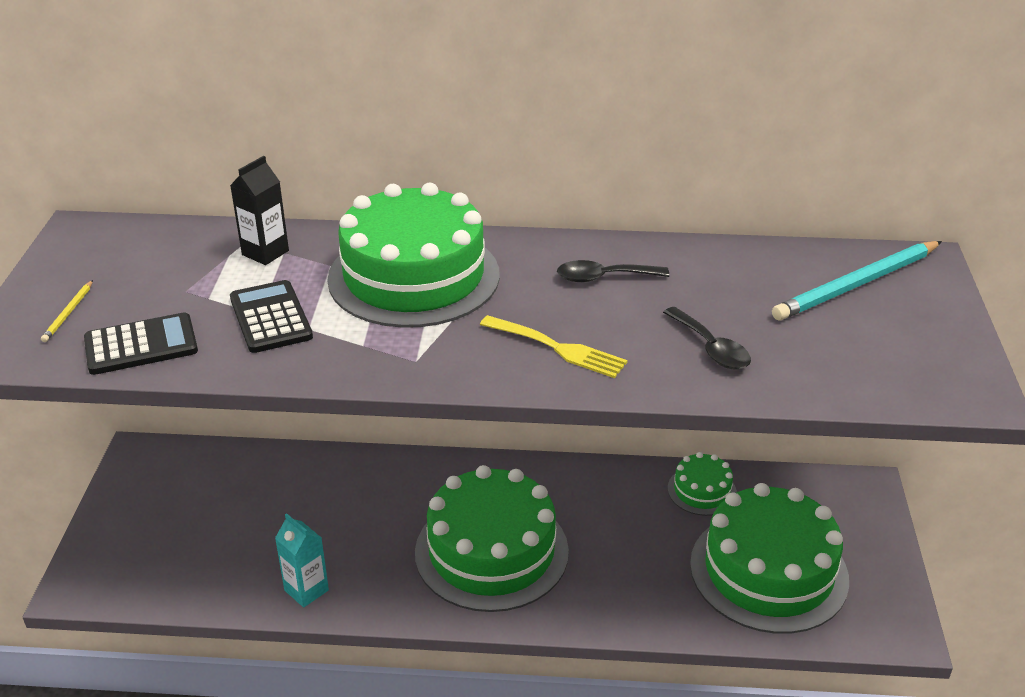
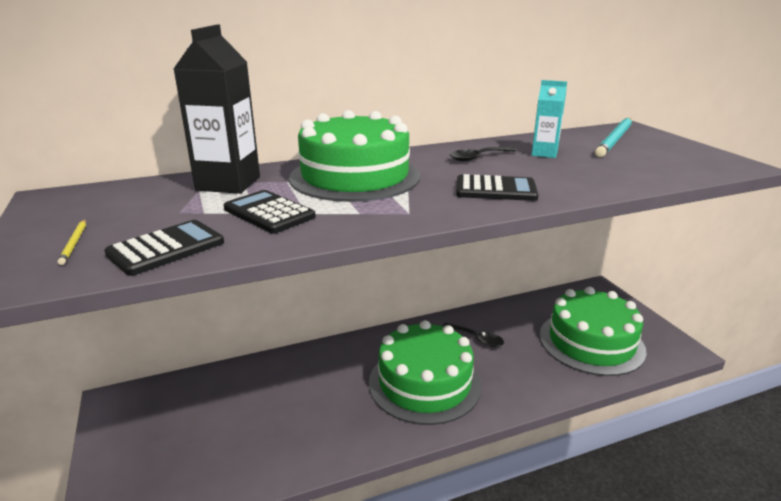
camera: 25 degrees left, 10 degrees down
(265, 253) = (228, 183): black carton -> black carton, size x1.78
(306, 590) = (311, 453): turquoise carton -> turquoise carton (544, 153)
(557, 348) = (495, 190): yellow fork -> black calculator
(702, 490) = (518, 312): green cake -> none
(711, 348) = (584, 173): black spoon -> black spoon (477, 339)

